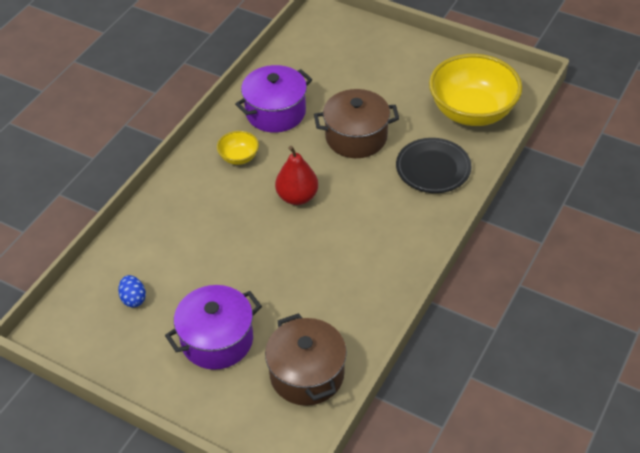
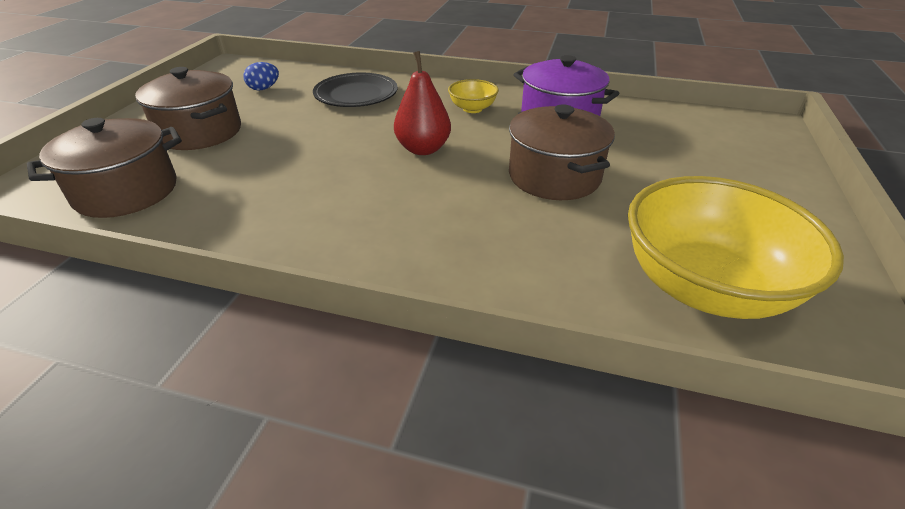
camera: 75 degrees right, 10 degrees down
(217, 340) = (200, 132): purple pot -> brown pot
(433, 168) = (529, 255): black plate -> black plate (356, 95)

